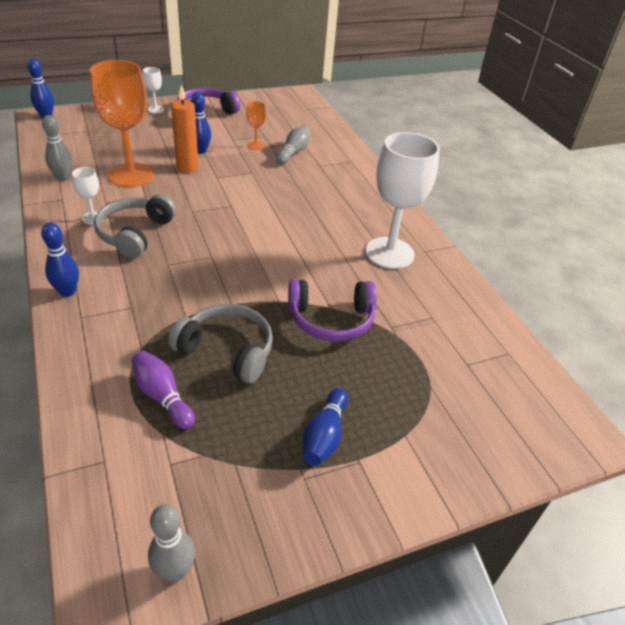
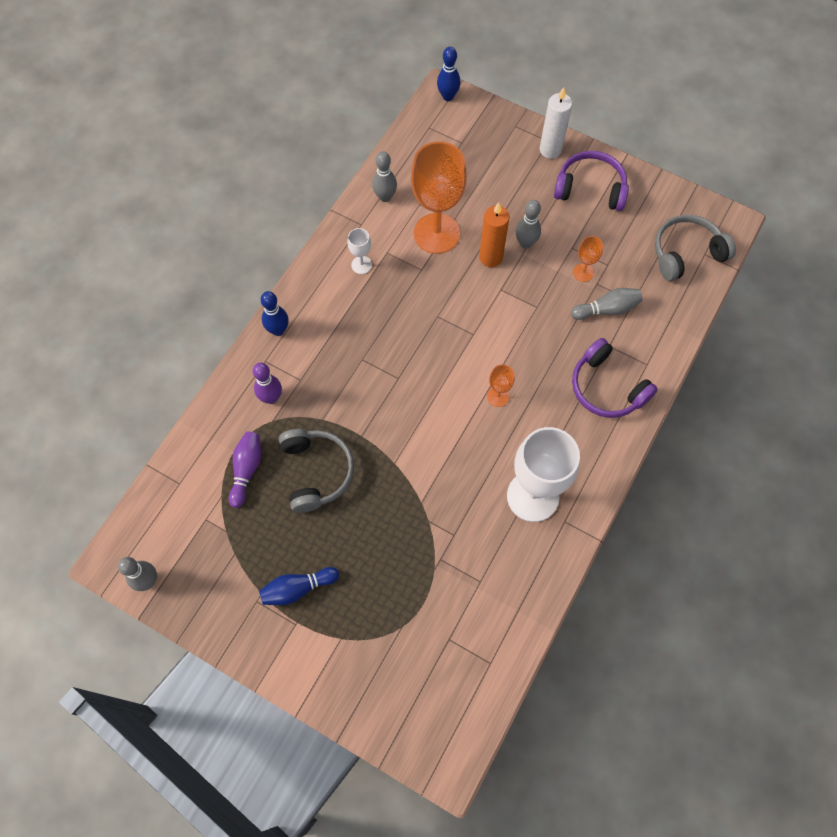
camera: 55 degrees right, 25 degrees up
(119, 335) = (271, 398): none -> purple bowling pin
(135, 234) = (372, 307): grey headphones -> grey headphones (686, 253)
(155, 109) = (550, 150): white goblet -> white candle
(201, 151) = (525, 243): blue bowling pin -> grey bowling pin
(293, 223) = (498, 396): none -> orange goblet
(331, 319) = (408, 512): purple headphones -> purple headphones (607, 387)

